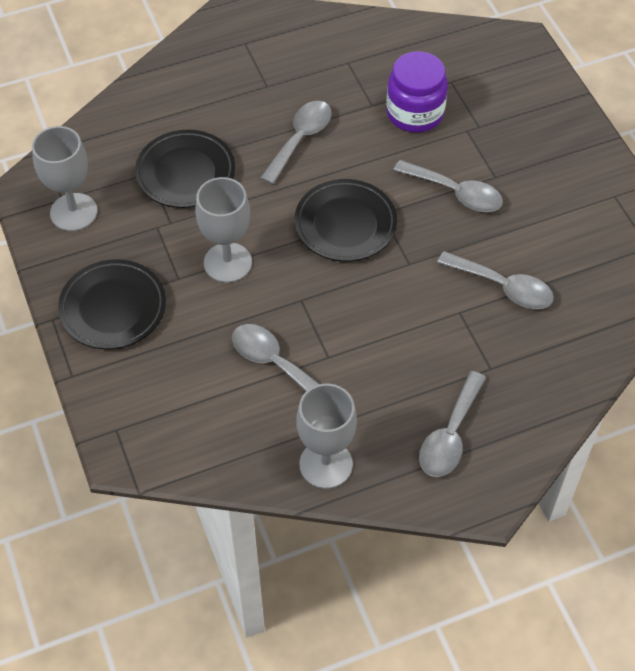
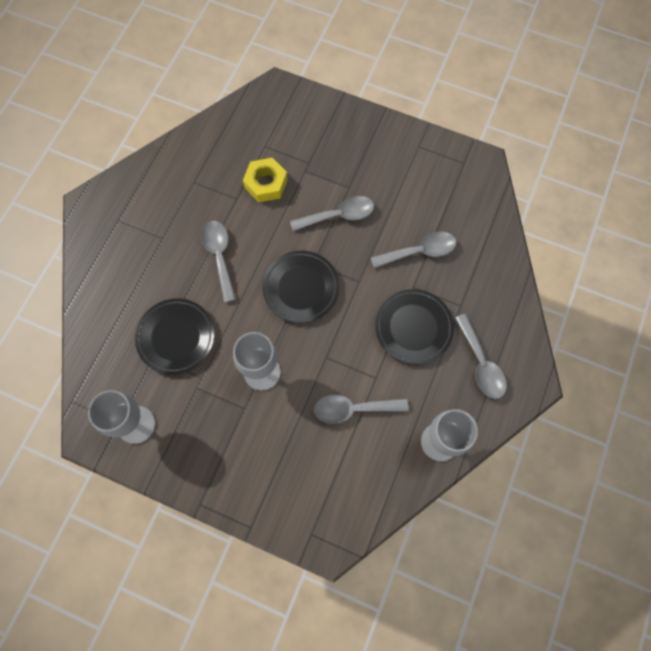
camera: 45 degrees left, 15 degrees up
(113, 308) = (228, 463): black plate -> black plate (413, 328)
(415, 113) = (266, 183): purple jar -> yellow nut

